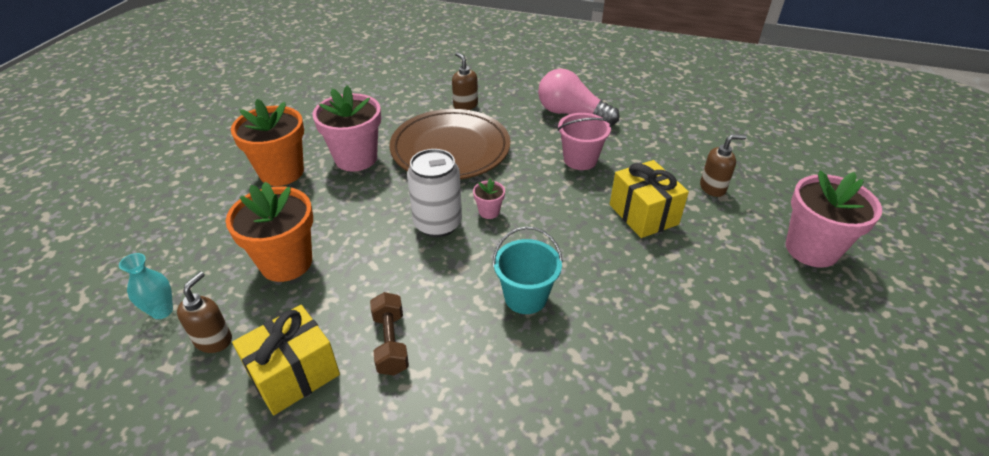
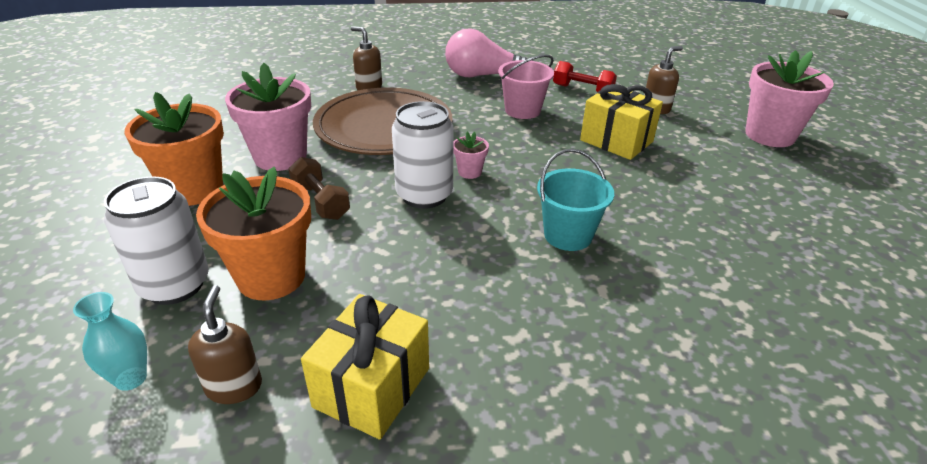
camera: 25 degrees left, 5 degrees down
(225, 249) = (174, 285): none -> white can
(391, 343) = (462, 318): brown dumbbell -> brown dumbbell (320, 201)
(654, 150) = (582, 90): none -> red dumbbell

